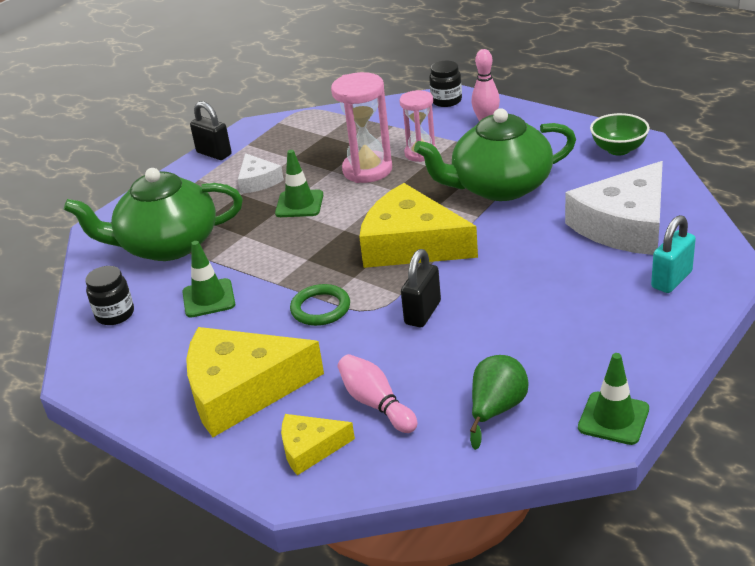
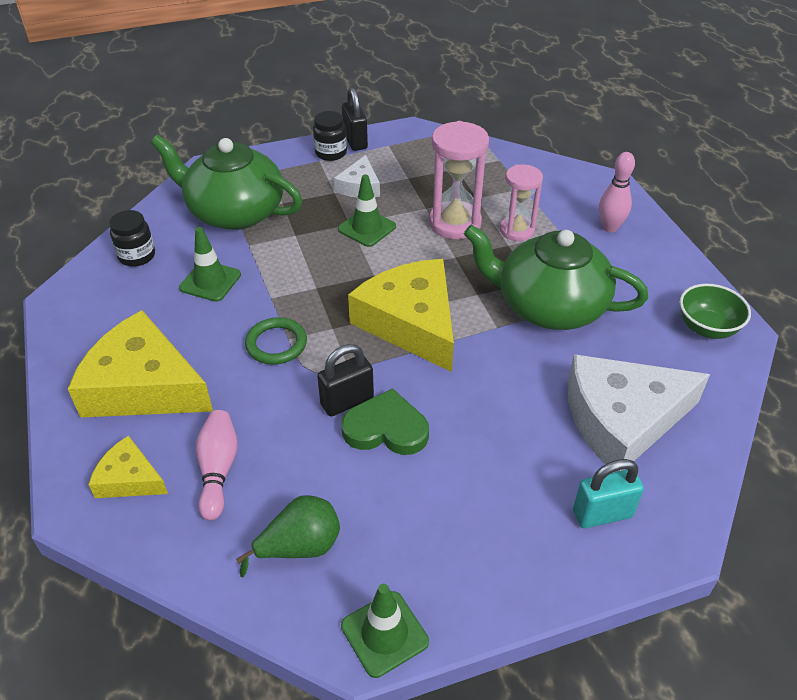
camera: 30 degrees right, 10 degrees up
(446, 101) = (597, 185): black jar -> black jar (331, 153)
(472, 313) = (386, 428): none -> green heart

